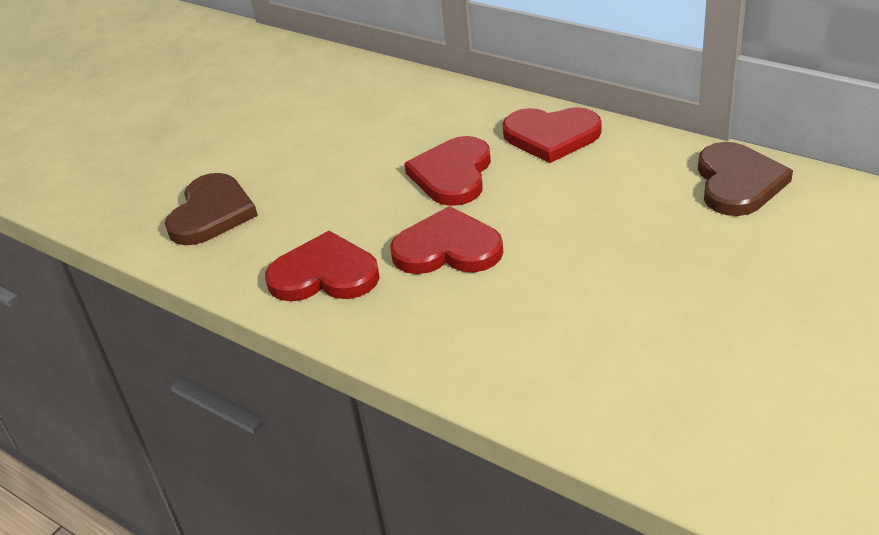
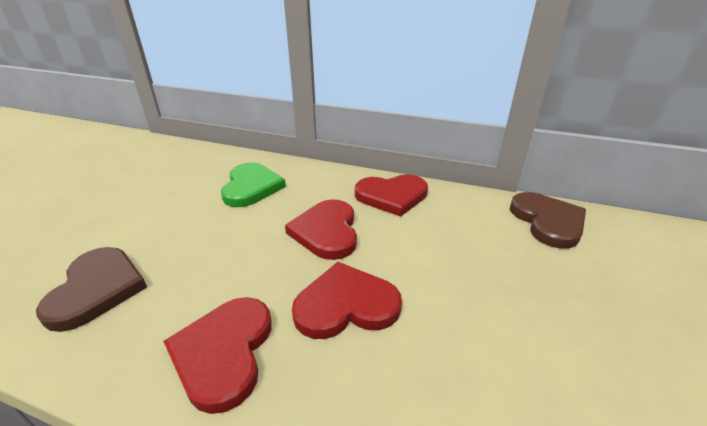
camera: 20 degrees left, 5 degrees down
(324, 274) = (224, 352): red heart -> red heart turned 75 degrees counterclockwise
(377, 113) = (251, 187): none -> green heart

